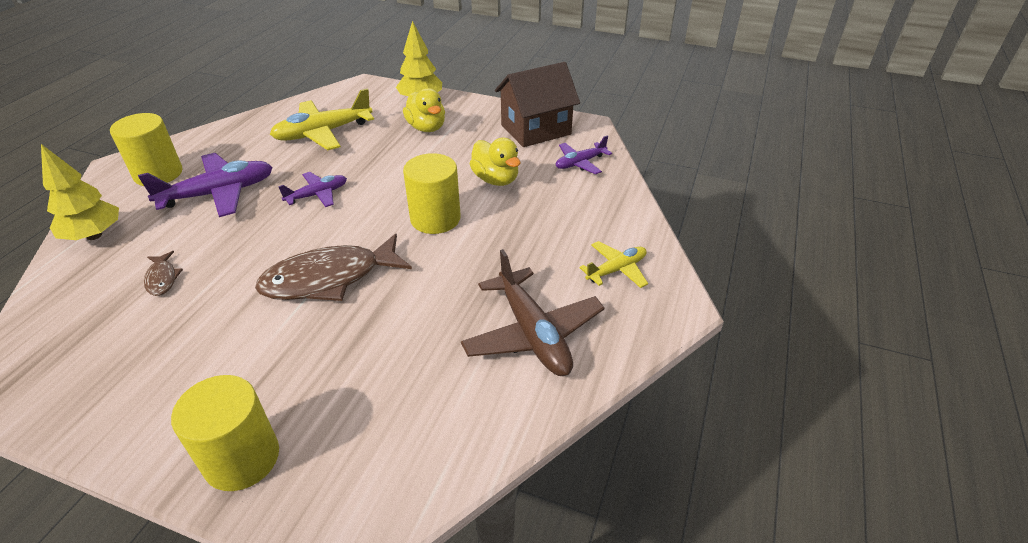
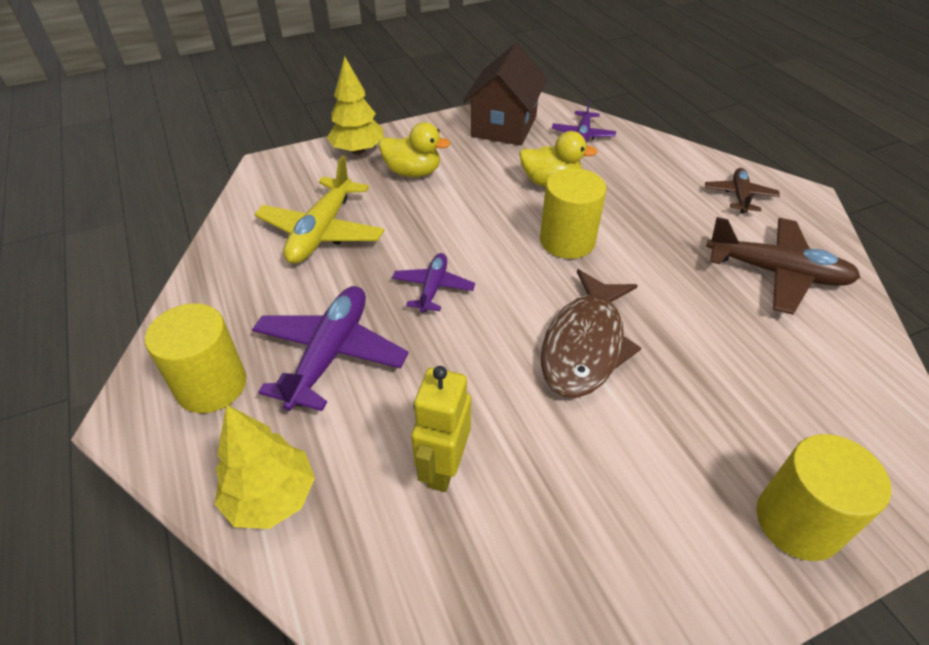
camera: 45 degrees left, 5 degrees up
(162, 278) = (443, 468): brown fish -> yellow robot
(616, 270) = (739, 196): yellow plane -> brown plane

